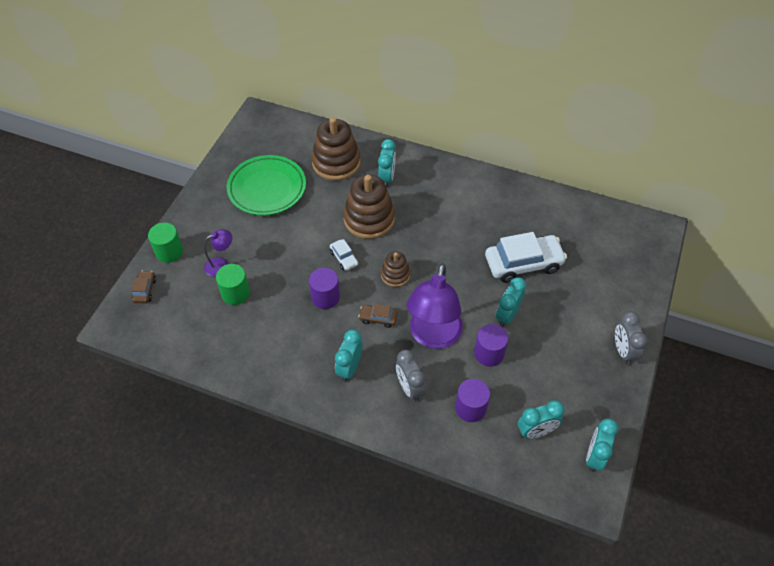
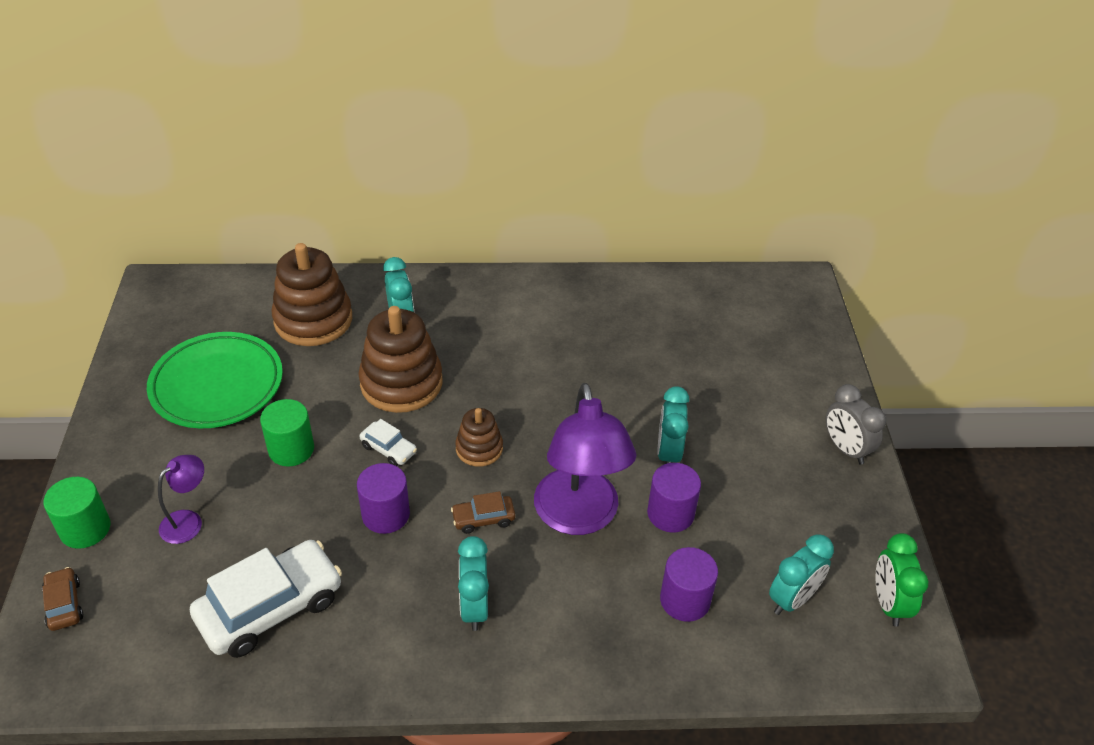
camera: 25 degrees left, 10 degrees down
(235, 293) = (232, 556): green cylinder -> green cylinder (291, 449)
(409, 388) = (581, 604): grey clock -> none
(523, 263) = (654, 377): white car -> white car (270, 608)
(594, 456) = (888, 603): turquoise clock -> green clock

